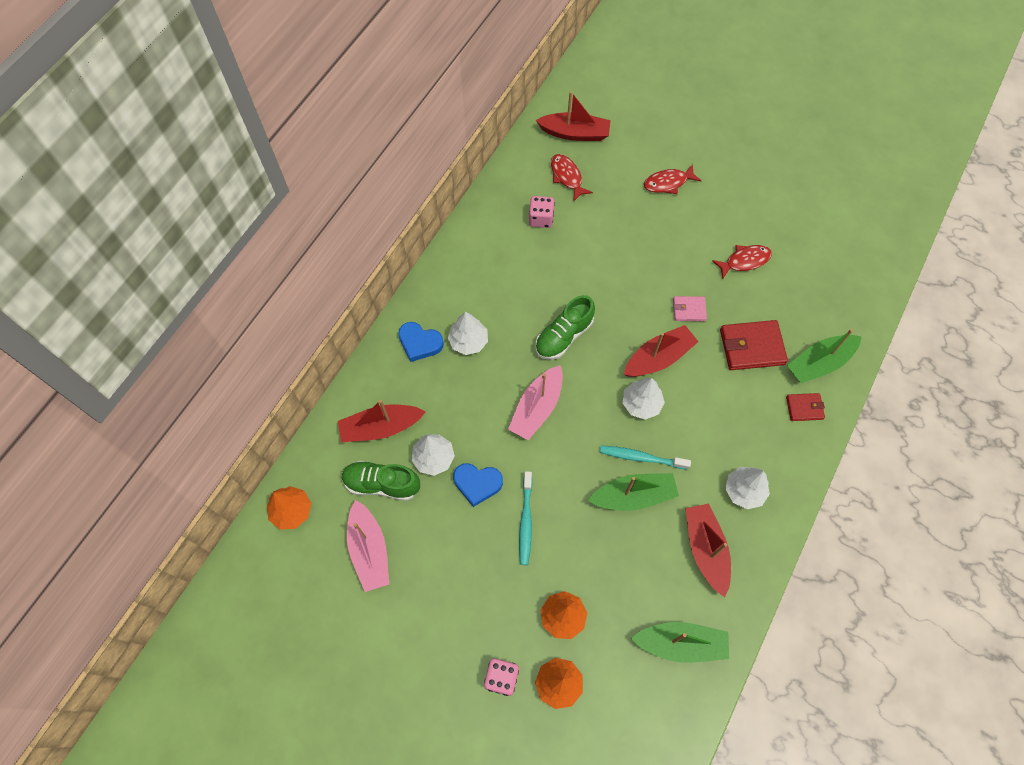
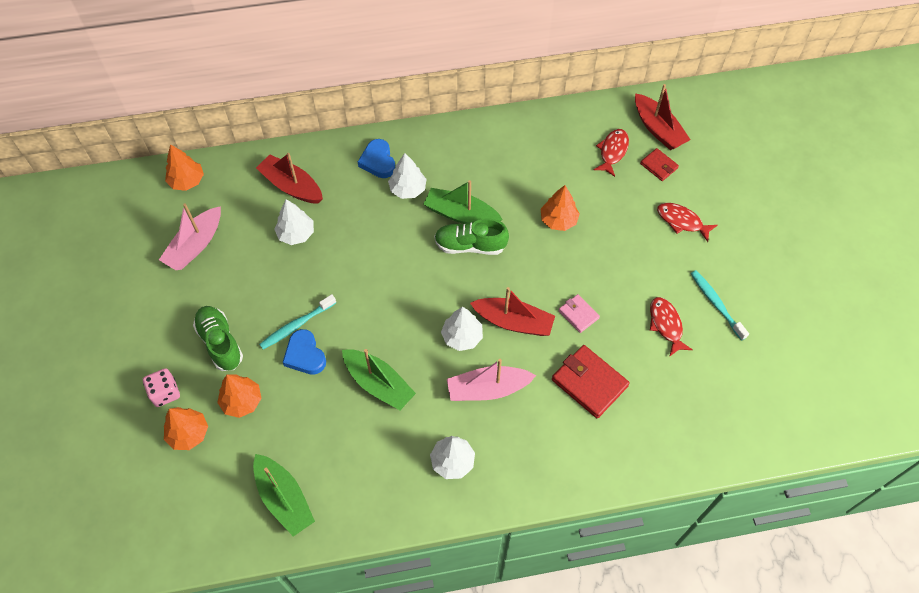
camera: 50 degrees right, 5 degrees down
(382, 484) = (250, 217): green shoe -> green shoe (220, 343)
(477, 484) = (299, 274): blue heart -> blue heart (305, 355)
(537, 408) = (393, 269): pink boat -> pink boat (487, 389)
(541, 219) = (557, 161): pink dice -> none
(595, 259) = (558, 220): none -> orange tree
(641, 458) = (415, 368): turquoise toothbrush -> turquoise toothbrush (716, 304)
(705, 549) = (377, 465): red boat -> none
(744, 261) = (666, 325): red fish -> red fish turned 135 degrees counterclockwise
(804, 408) = (570, 460): red wallet -> red wallet (659, 166)
(819, 363) = (625, 445): green boat -> green boat (461, 214)

